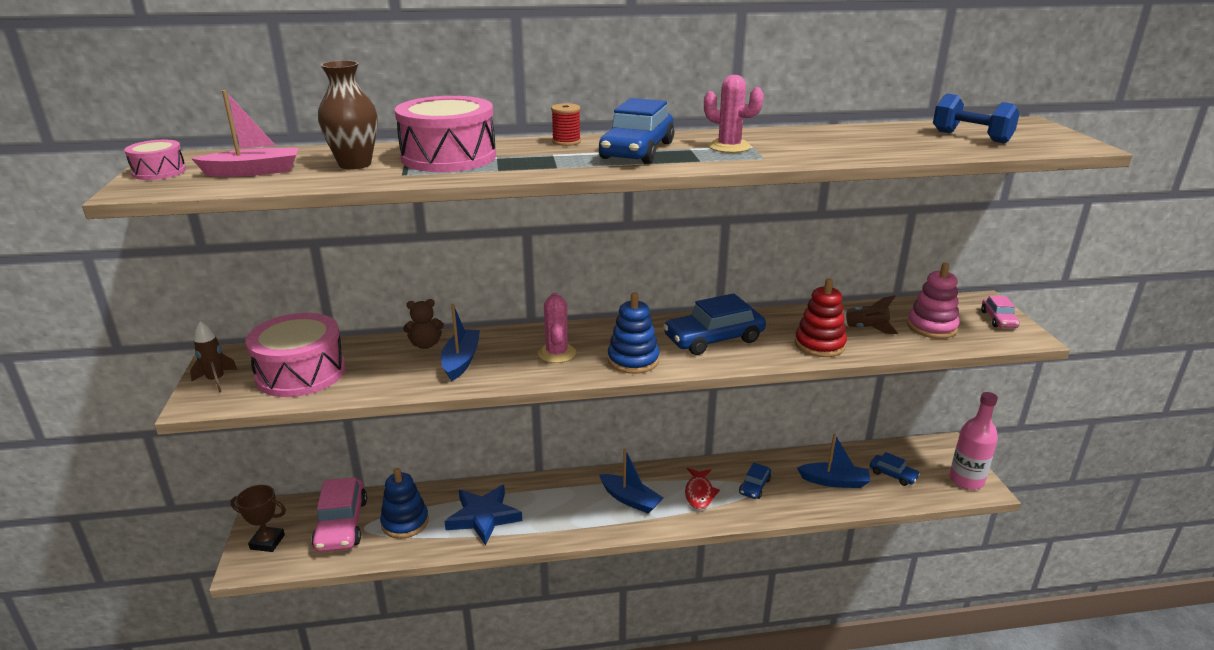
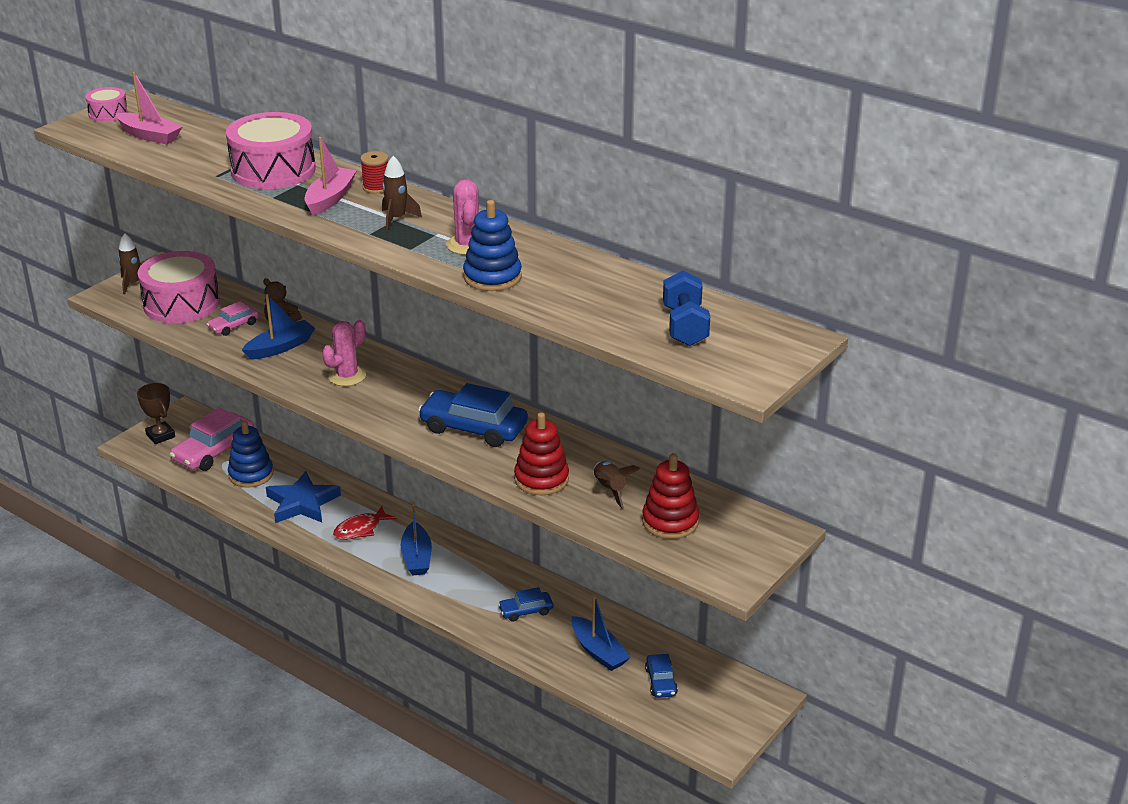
camera: 45 degrees right, 5 degrees up
(355, 164) = (210, 153): brown vase -> none
(550, 156) = (330, 198): none -> pink boat
(633, 360) = (384, 411): blue stacking toy -> blue stacking toy (492, 277)
(637, 151) = (397, 219): blue car -> brown rocket
(699, 493) = (474, 587): red fish -> red fish (360, 529)
(931, 327) = (670, 522): pink stacking toy -> red stacking toy
(966, 480) = (719, 731): pink bottle -> none
(998, 319) = (749, 552): pink car -> pink car (233, 326)

